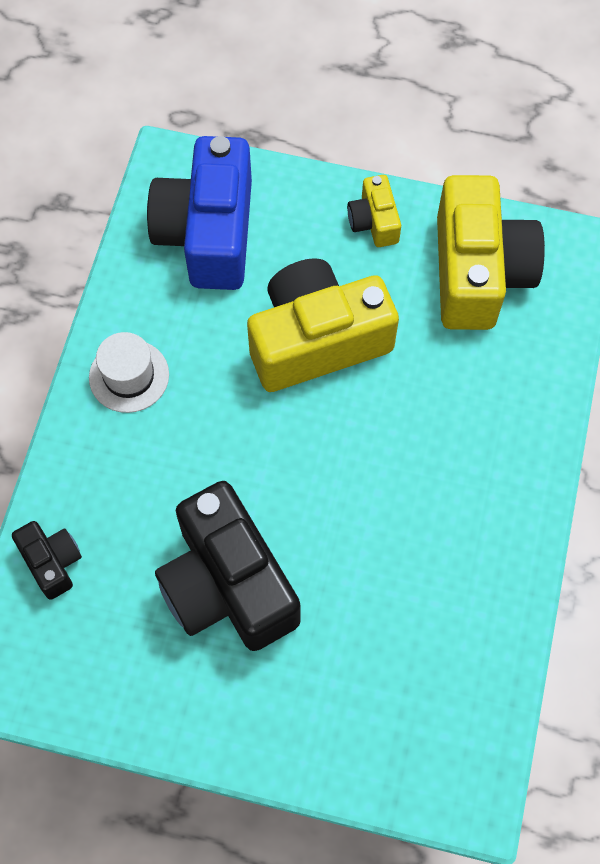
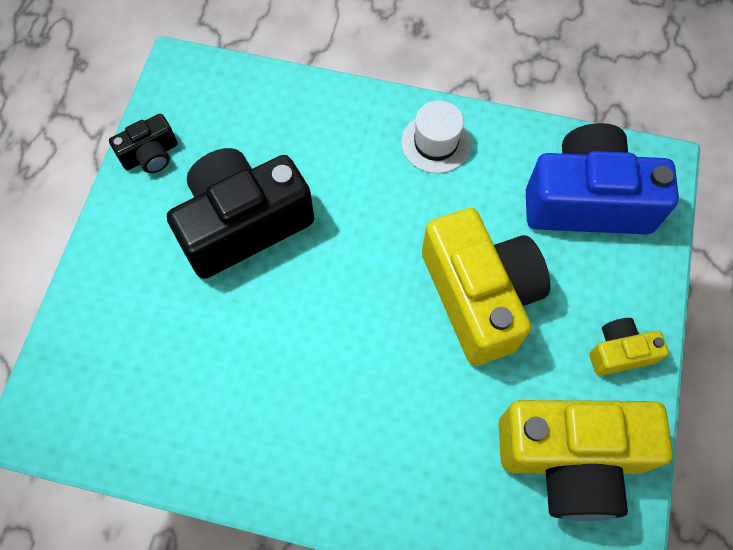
camera: 90 degrees right, 0 degrees up
(52, 562) = (270, 97): black camera -> black camera (150, 155)

